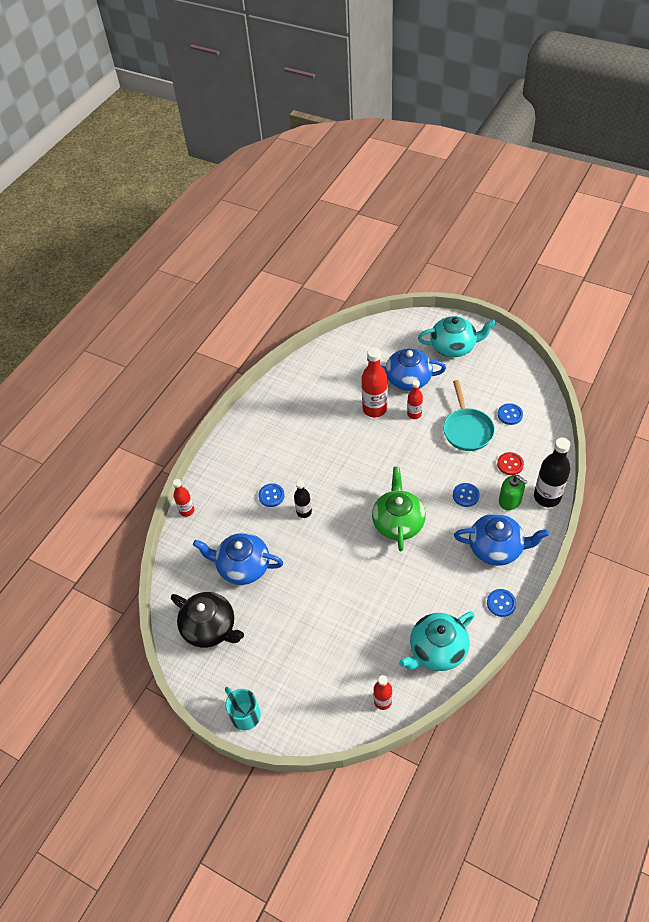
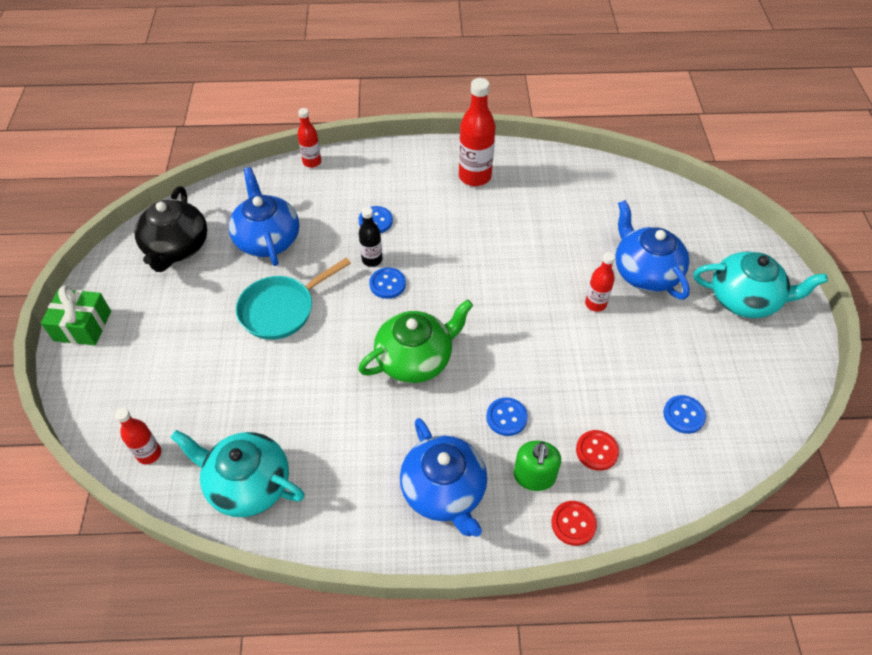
camera: 55 degrees right, 0 degrees up
(244, 714) = (83, 326): turquoise mug -> green gift
(374, 409) = (571, 260): red bottle -> red bottle (475, 176)
(453, 346) = (745, 299): turquoise teapot -> turquoise teapot turned 45 degrees counterclockwise
(467, 429) = (616, 373): turquoise pan -> turquoise pan (281, 309)
(501, 603) = (357, 534): blue button -> blue button (387, 284)
(547, 497) = (573, 524): black bottle -> red button

